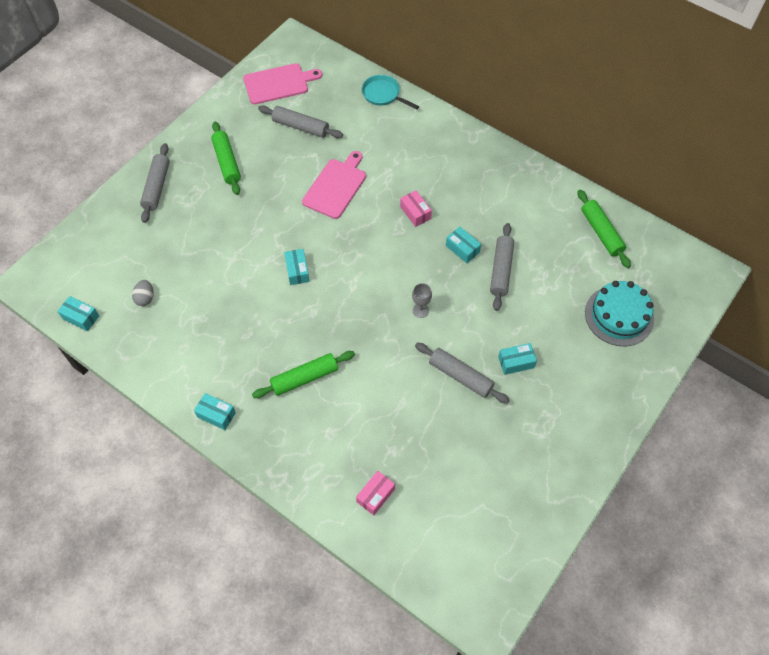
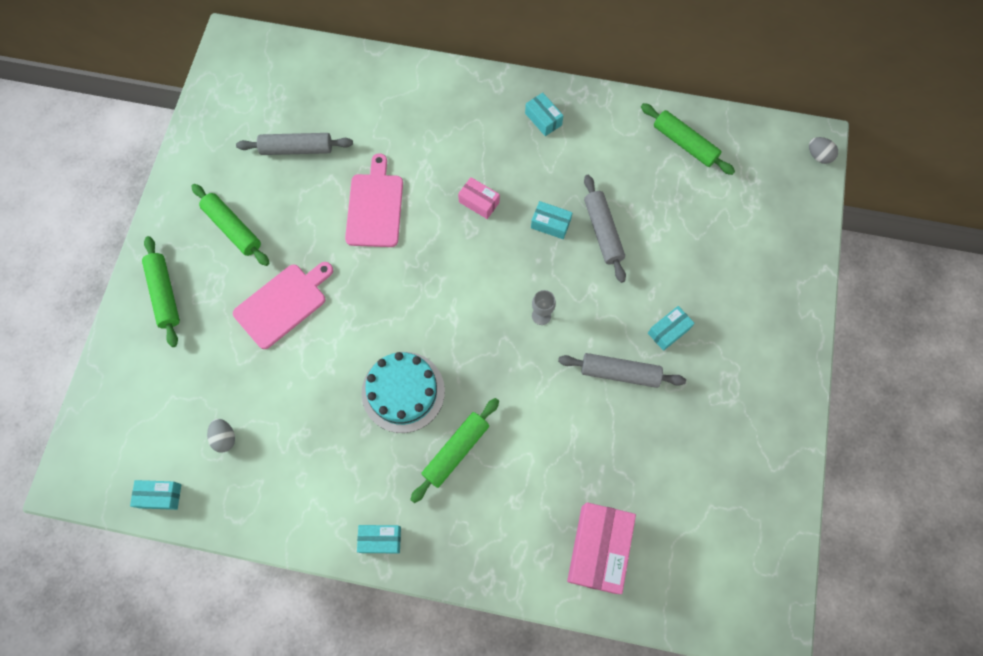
camera: 25 degrees left, 10 degrees up
(156, 187) = (164, 294): grey rolling pin -> green rolling pin
(278, 83) = (243, 104): pink cutting board -> pink cutting board (283, 304)
(297, 271) = (383, 328): turquoise box -> turquoise box (543, 119)
(375, 495) = (598, 549): pink box -> pink box, size x1.90
(383, 94) = (372, 71): turquoise pan -> none
(619, 315) = (746, 231): turquoise cake -> turquoise cake (403, 392)
(711, 283) = (818, 156): none -> grey egg

